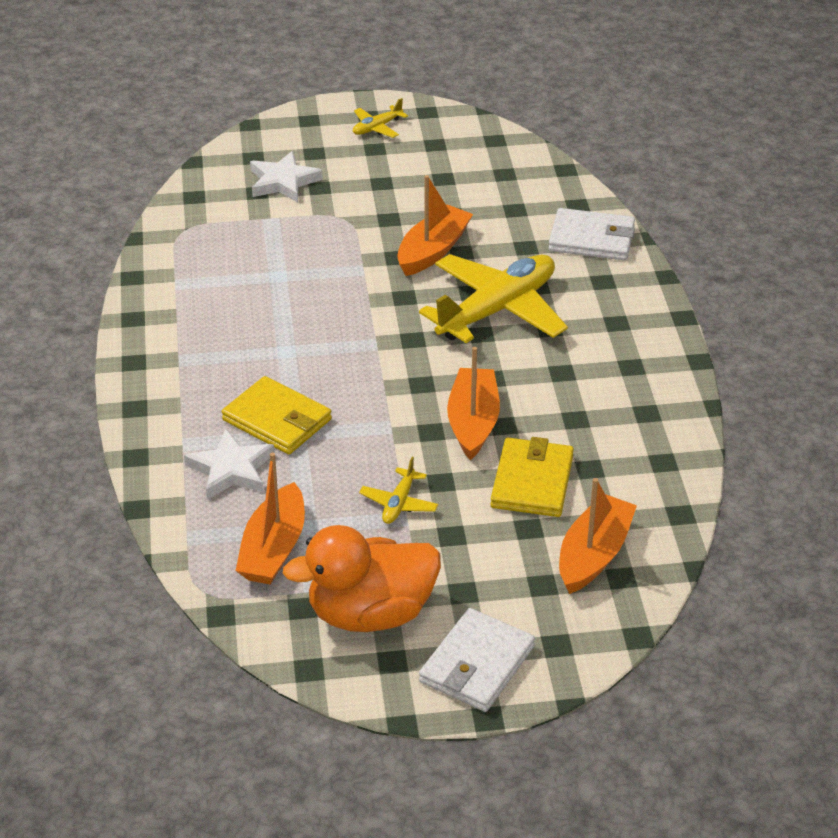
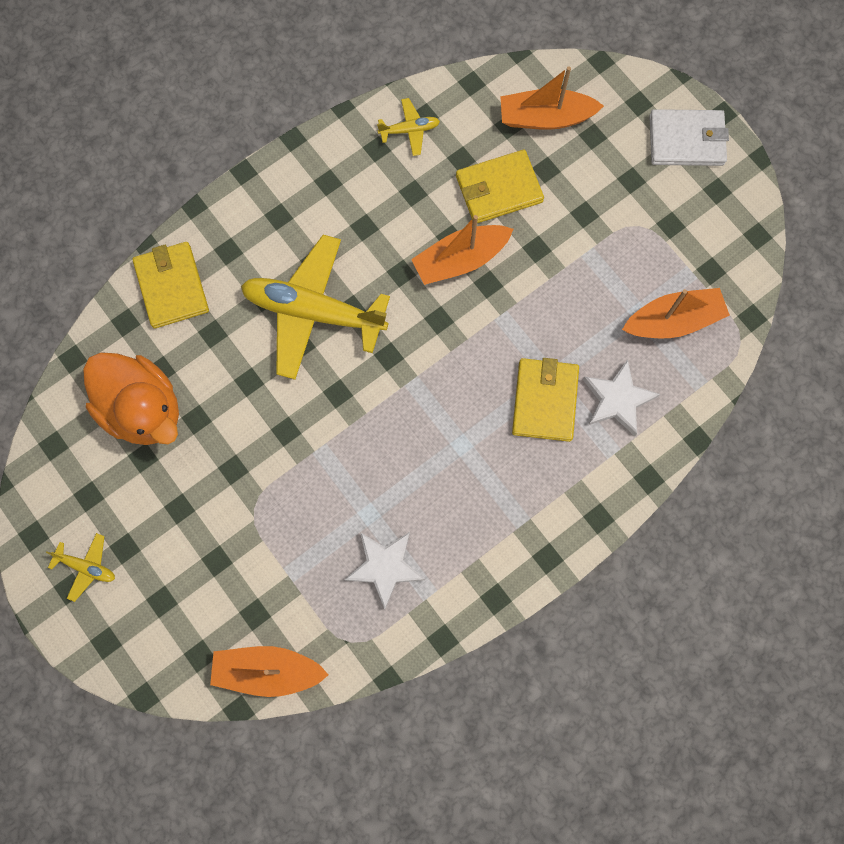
camera: 120 degrees left, 35 degrees up
(283, 181) = (225, 600): white star -> white star (385, 567)
(370, 613) = (688, 225): orange duck -> orange duck (143, 409)
(399, 503) = (576, 264): yellow plane -> yellow plane (409, 130)
(432, 251) = (260, 405): orange boat -> orange boat (268, 671)
(592, 239) = (172, 286): white wallet -> yellow wallet

